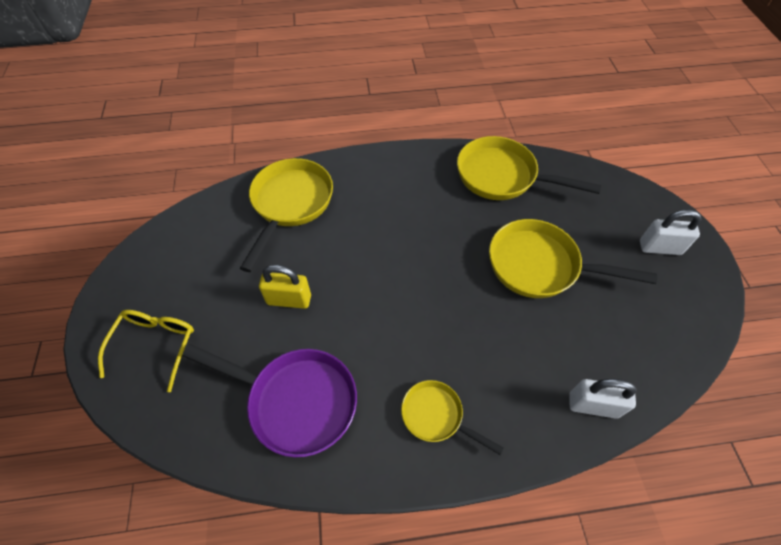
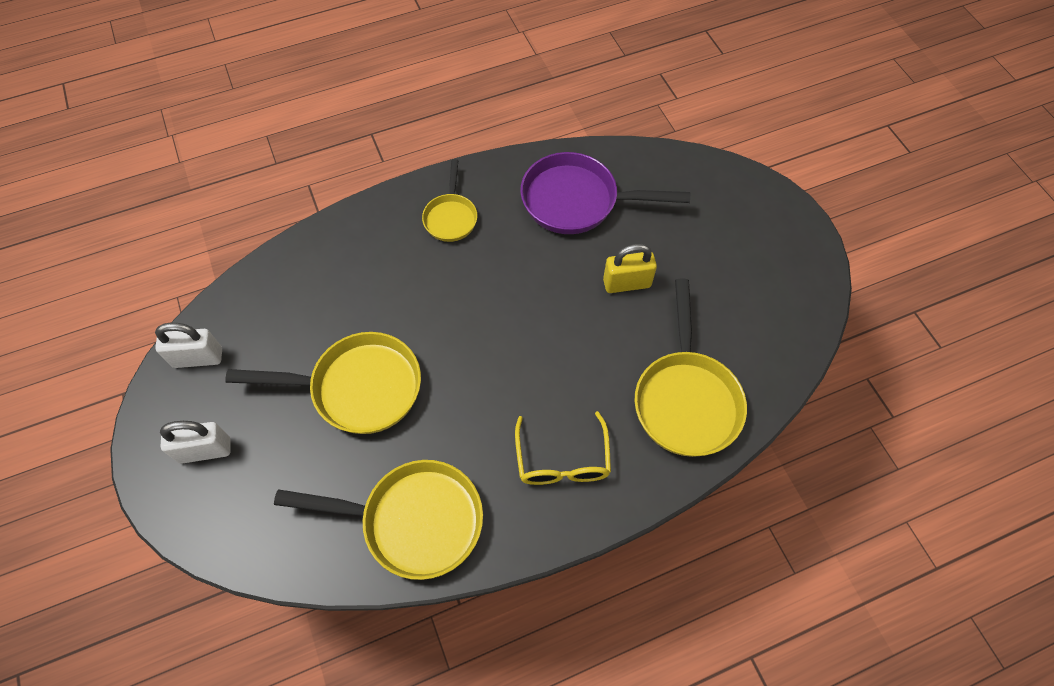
camera: 165 degrees right, 5 degrees up
(155, 345) = (729, 214): yellow glasses -> yellow glasses (562, 460)
(436, 416) = (451, 217): yellow pan -> yellow pan turned 75 degrees clockwise
(593, 405) = (309, 256): white padlock -> white padlock (198, 358)

